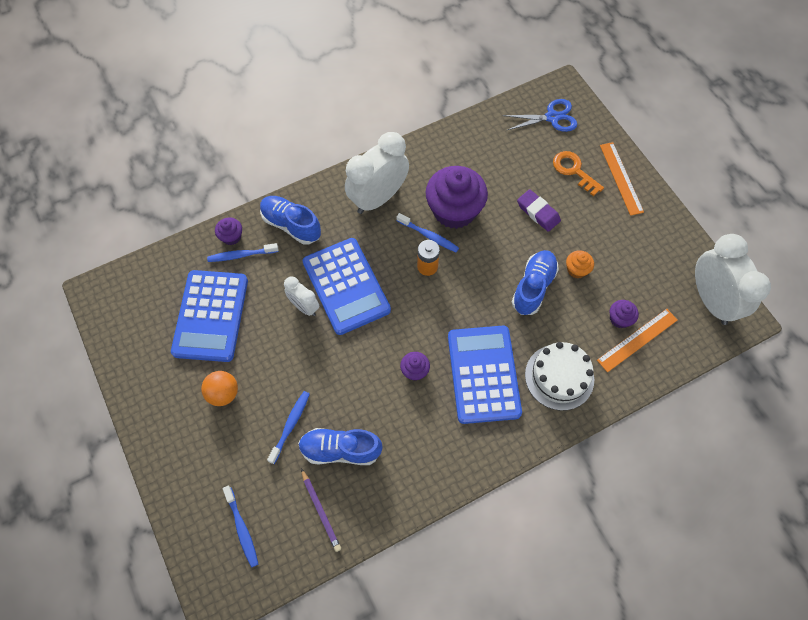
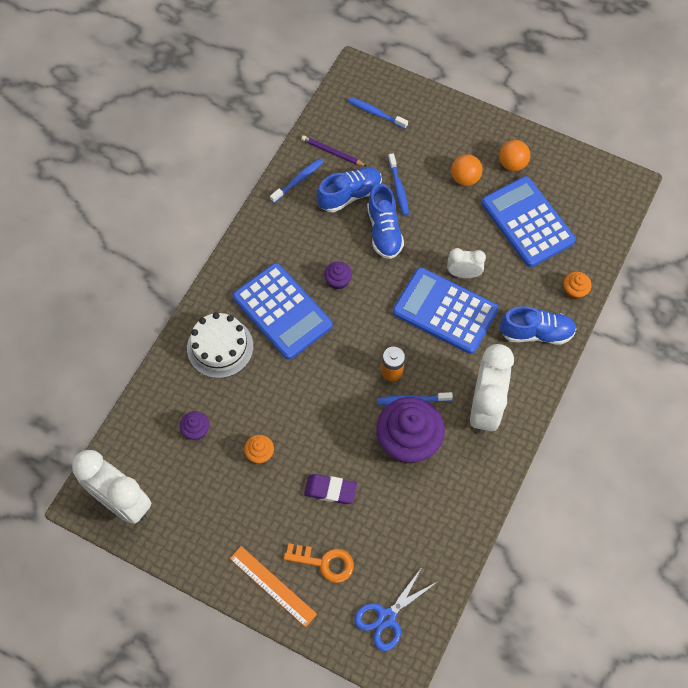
camera: 145 degrees right, 0 degrees up
(170, 379) = (512, 164): none -> orange ball
(231, 236) = (574, 291): purple cupcake -> orange cupcake
(241, 255) = (551, 281): blue toothbrush -> blue toothbrush (298, 180)
(533, 287) = (288, 411): blue shoe -> blue shoe (384, 231)
(637, 340) = (171, 420): orange ruler -> none

